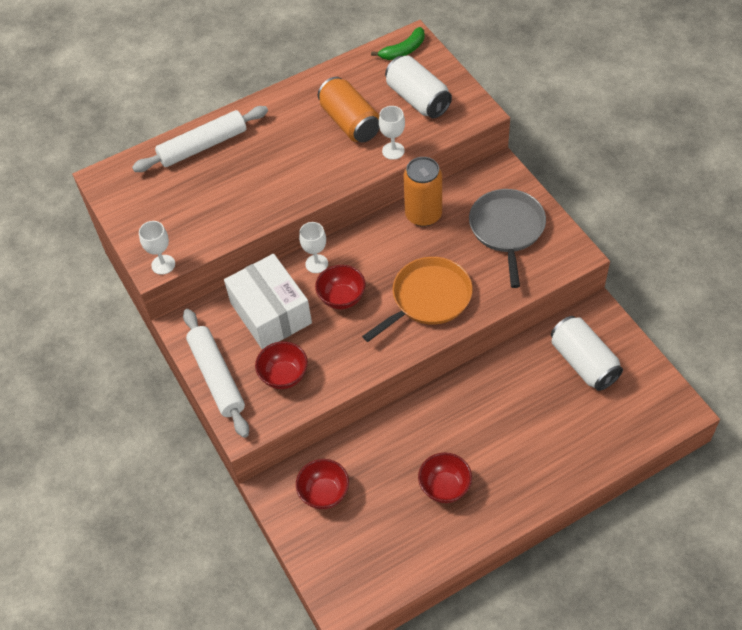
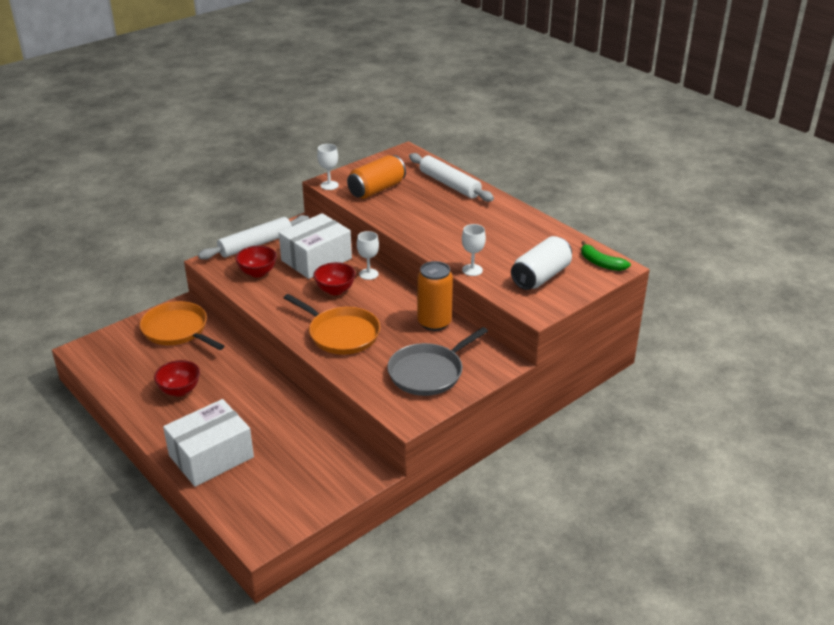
camera: 75 degrees right, 20 degrees down
(324, 493) = (177, 330): red bowl -> orange pan
(350, 122) = (498, 245): orange can -> orange can (376, 189)
(507, 229) = (428, 372): grey pan -> grey pan turned 150 degrees clockwise
(561, 453) = (211, 456): none -> white box
(583, 362) = (311, 466): white can -> none

